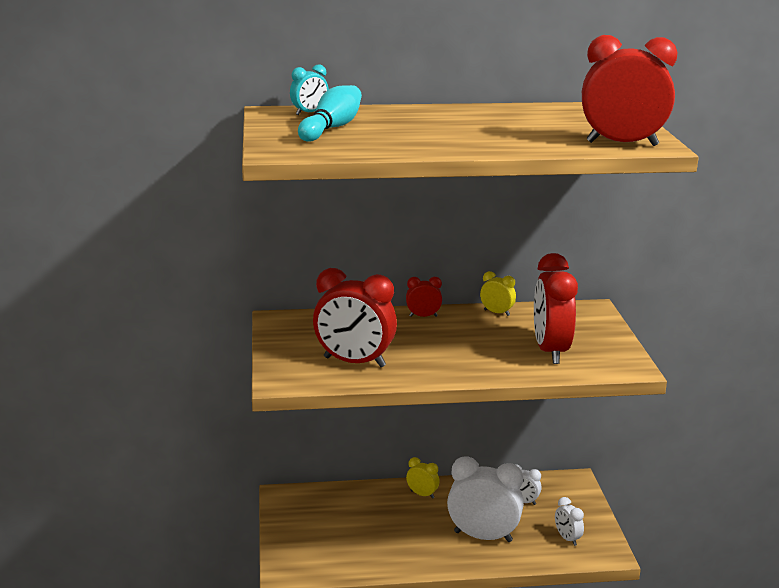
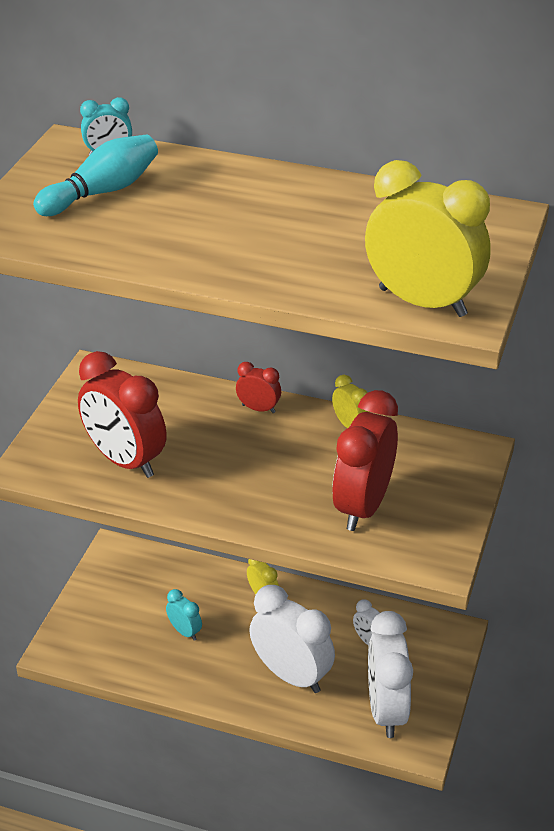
camera: 25 degrees right, 15 degrees up
(381, 531) = (185, 631): none -> turquoise clock
(567, 538) = (386, 710): white clock -> white clock, size x2.09
(622, 144) = (422, 302): red clock -> yellow clock

